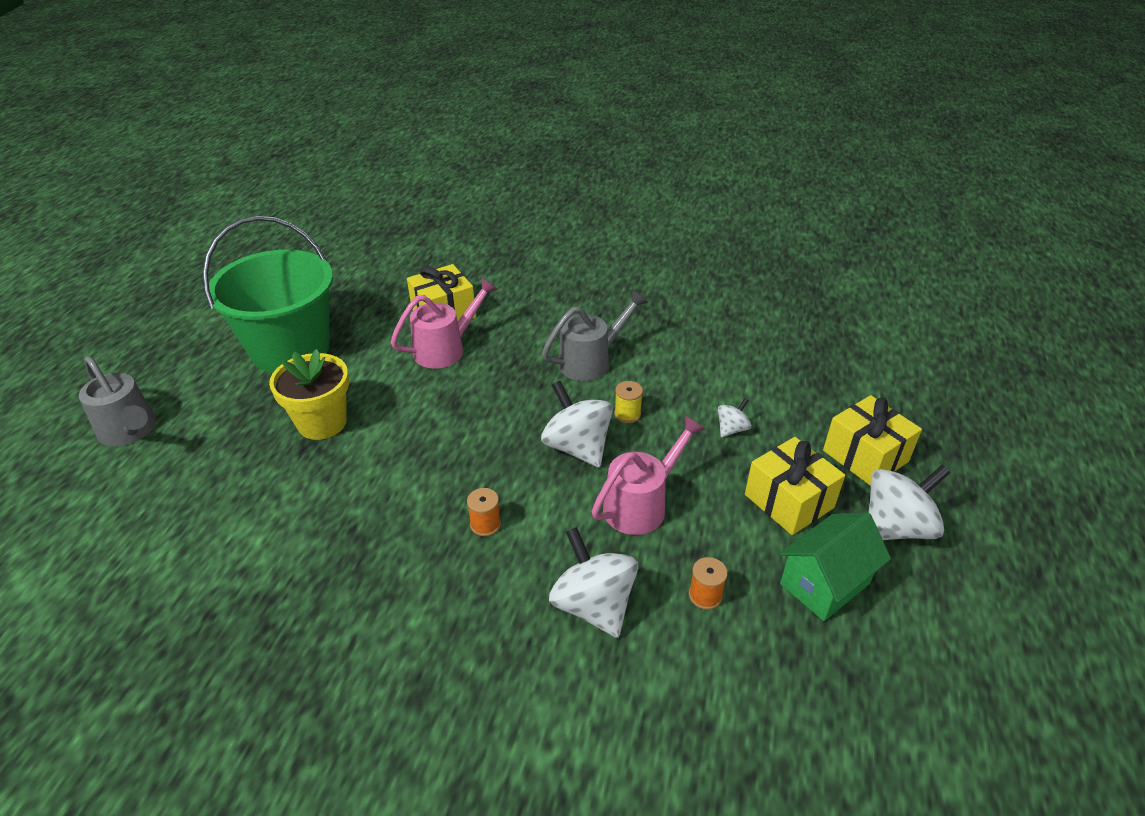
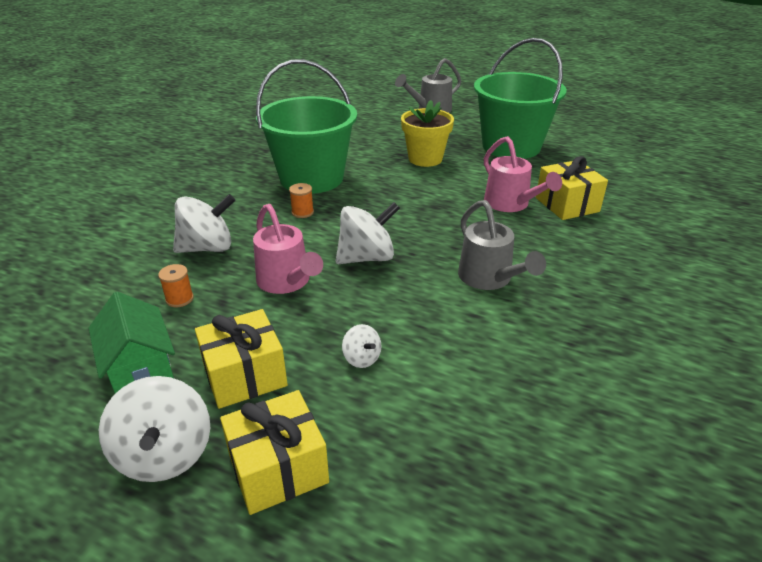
camera: 100 degrees right, 5 degrees down
(381, 536) = (311, 178): none -> green bucket
(627, 414) = (403, 290): yellow spool -> none

